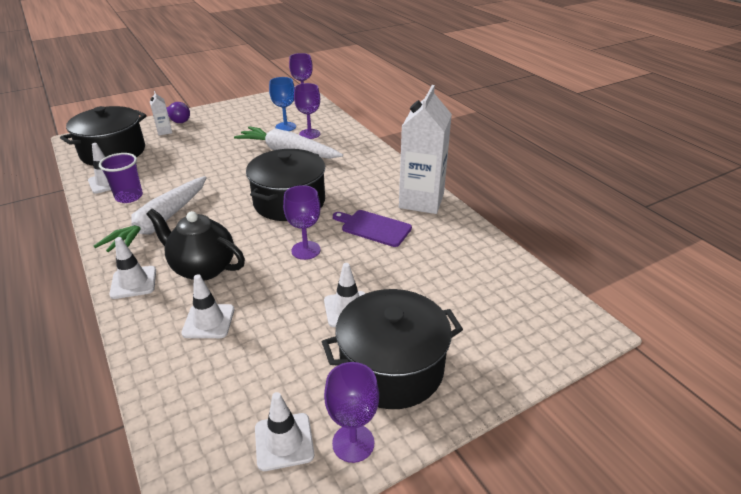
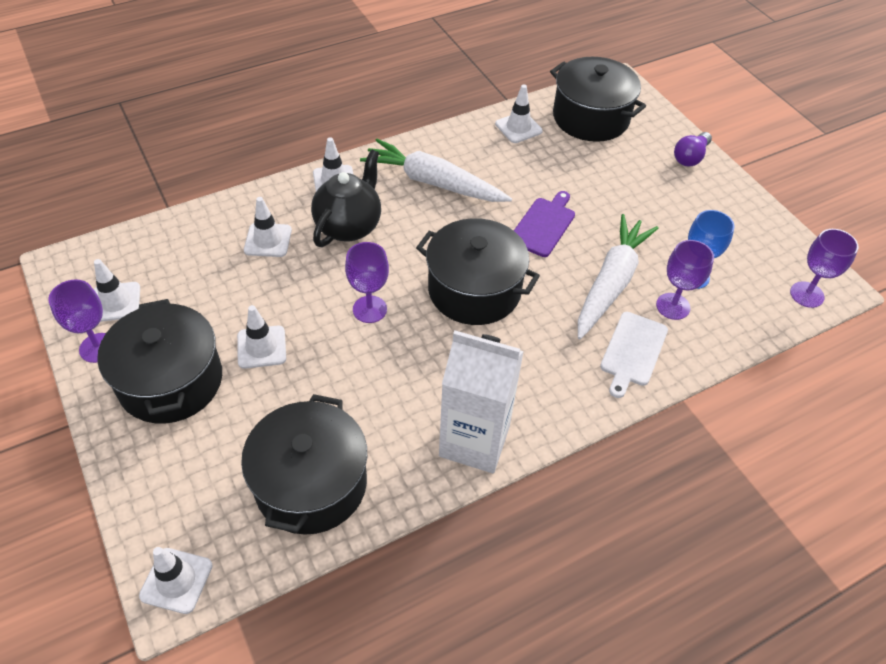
camera: 90 degrees right, 15 degrees up
(129, 197) = (487, 150): purple cup -> none
(164, 131) = (653, 151): white carton -> none
(345, 147) = (633, 351): none -> white cutting board
(373, 228) = (410, 378): purple cutting board -> purple cutting board (543, 225)
(473, 268) = (311, 483): none -> black pot
(577, 329) = (176, 580): none -> white traffic cone

